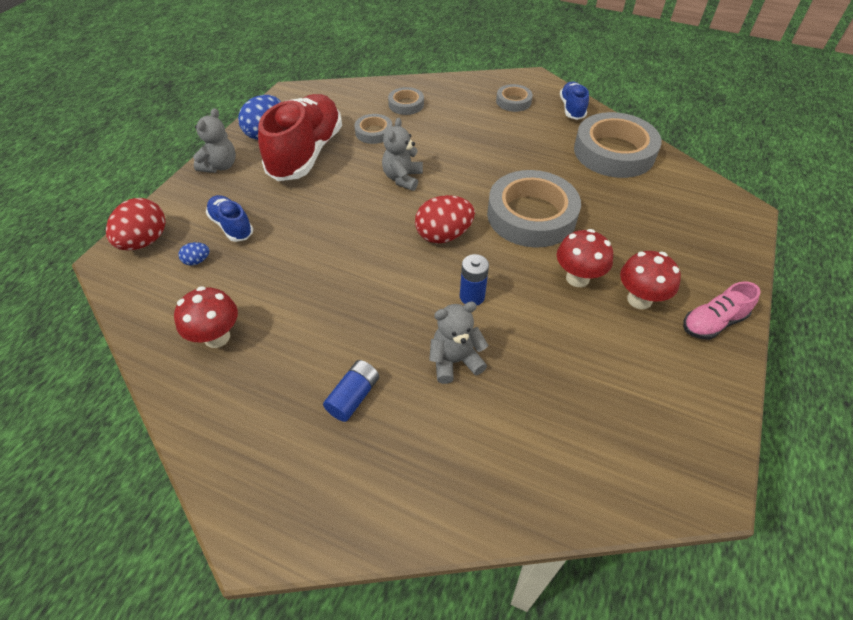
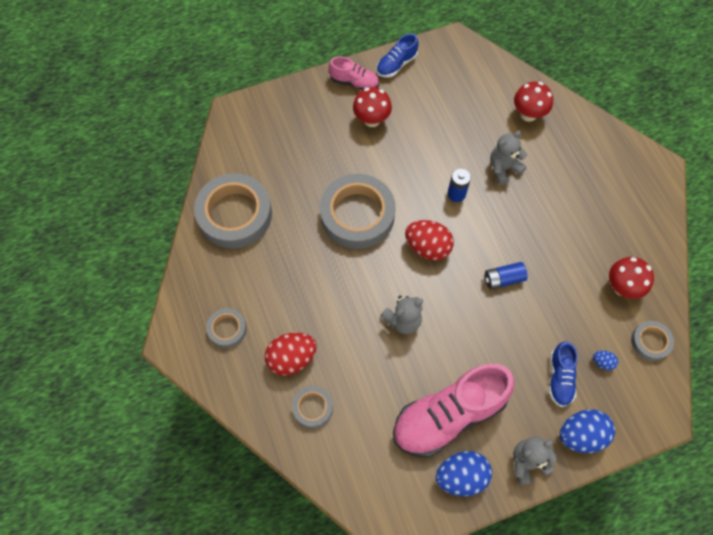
camera: 135 degrees left, 15 degrees up
(145, 241) = (630, 415): red egg -> red egg (292, 358)
(185, 204) = (581, 435): none -> blue egg
(306, 153) = (449, 415): red shoe -> pink shoe
(353, 396) = (571, 192): blue battery -> blue battery (503, 279)
(374, 132) = (374, 394): grey tape -> grey tape (650, 342)
(455, 361) = (503, 168): grey teddy bear -> grey teddy bear turned 120 degrees clockwise
(572, 109) = (198, 279): blue shoe -> blue shoe (396, 64)
(577, 278) = (386, 156): red mushroom -> red mushroom (528, 114)

